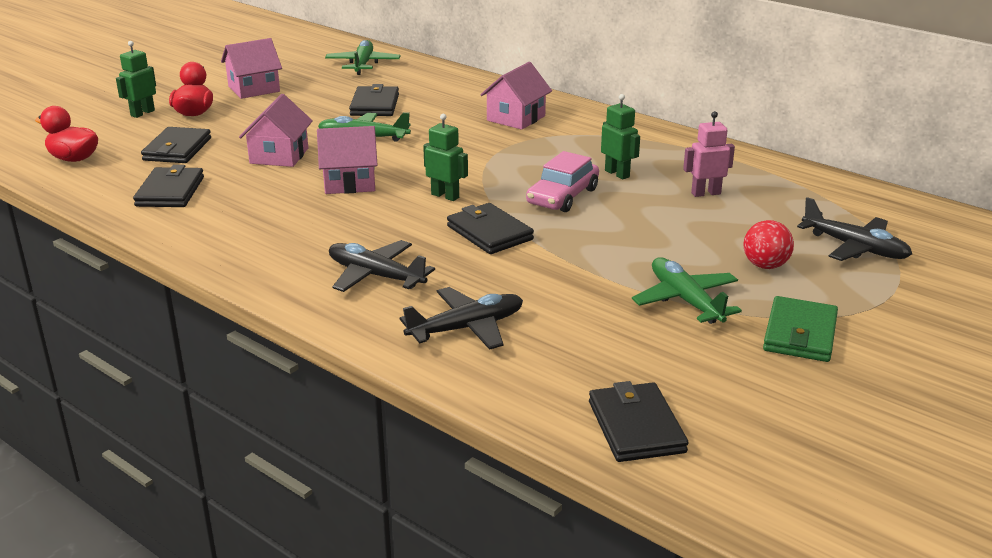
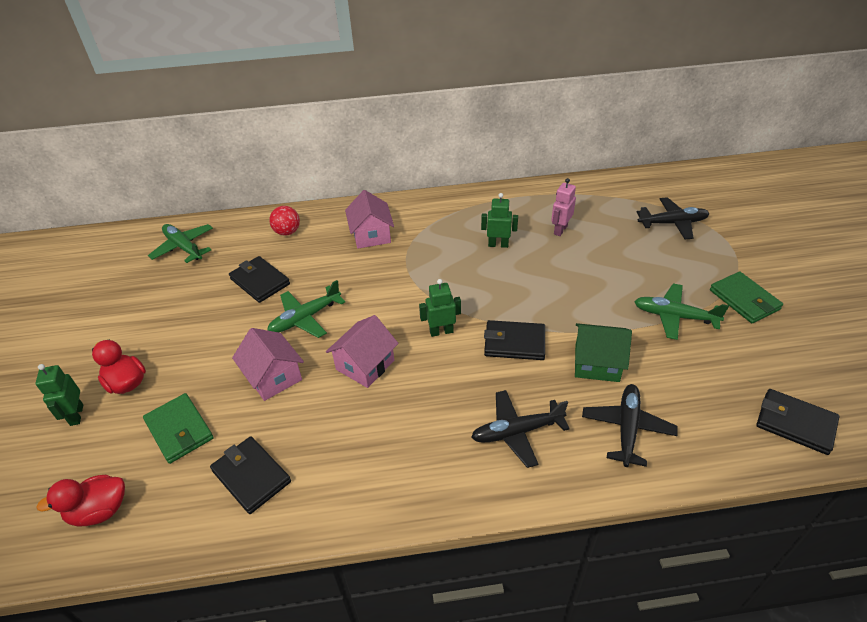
camera: 45 degrees left, 15 degrees up
(177, 149) = (179, 430): black wallet -> green wallet
(254, 89) = (135, 324): pink house -> none
(532, 282) = (597, 363): none -> green house
(562, 196) = (501, 283): pink car -> none
(765, 265) = (663, 264): red ball -> red ball (287, 232)

